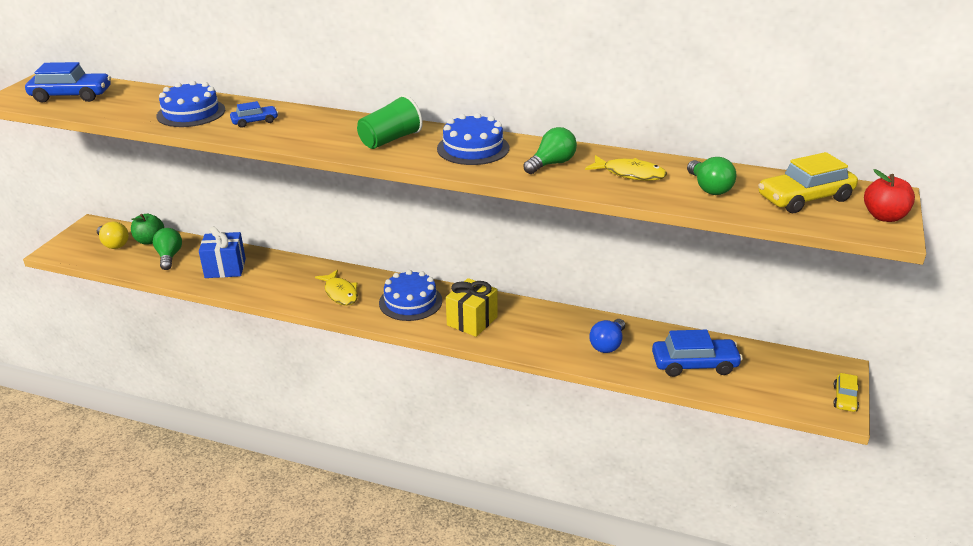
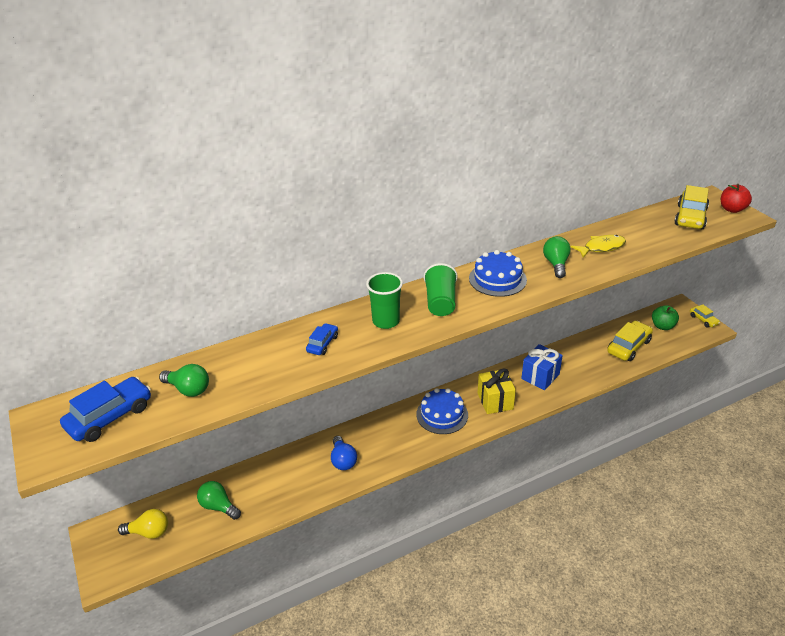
camera: 45 degrees left, 5 degrees up
(150, 241) = (177, 506): green apple -> green apple (662, 326)
(191, 113) = (257, 367): blue cake -> none
(225, 268) = (280, 483): blue gift -> blue gift (540, 376)
(324, 131) = (386, 321): none -> green cup
(340, 293) = (391, 441): yellow fish -> none
(607, 345) = (578, 364): blue light bulb -> blue light bulb (343, 460)
(694, 364) = (628, 346): blue car -> yellow car
(709, 188) = (647, 235): green light bulb -> green light bulb (188, 389)

